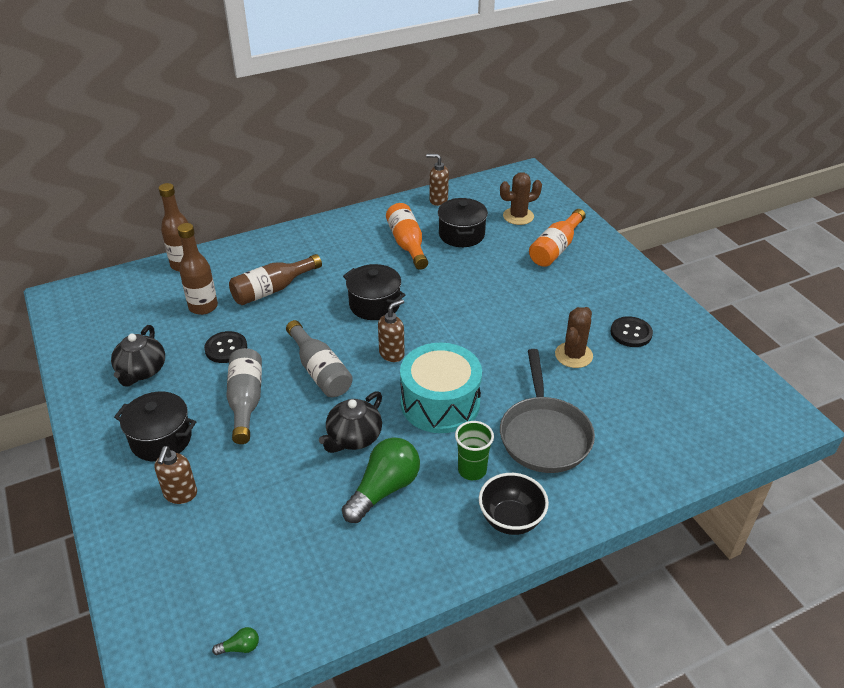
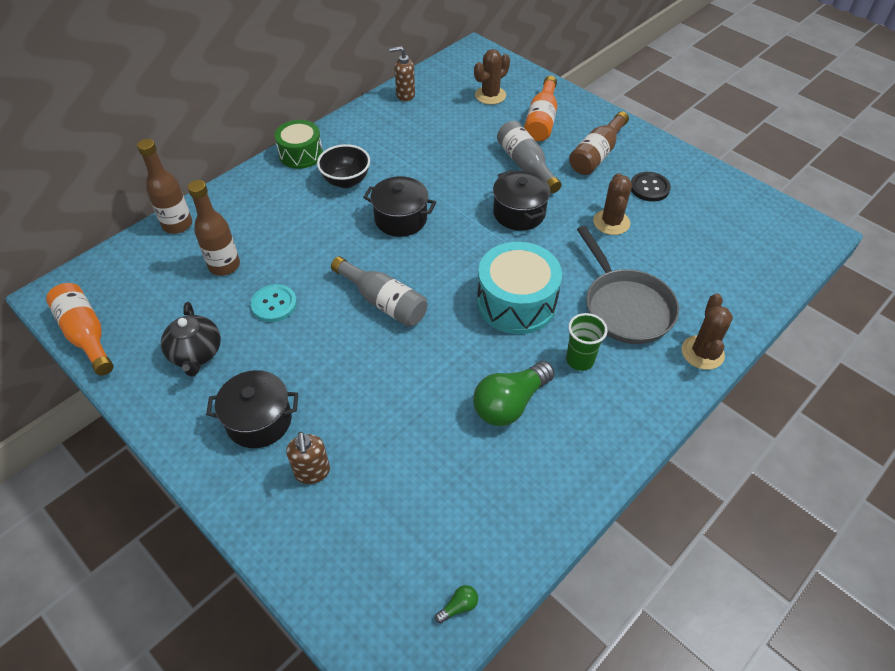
camera: 20 degrees left, 10 degrees up
(226, 348) = (274, 304): black button -> turquoise button
(246, 401) = (326, 354): grey bottle -> grey bottle (525, 165)
(272, 289) = (288, 229): brown bottle -> brown bottle (596, 154)
(318, 230) = (301, 154): none -> green drum
(353, 437) = (453, 361): black teapot -> none
(384, 489) = (510, 404): green light bulb -> green light bulb turned 150 degrees counterclockwise
(392, 354) = (444, 265): brown soap dispenser -> none
(407, 244) = (399, 148): orange bottle -> orange bottle (86, 334)
(461, 234) = (446, 126): black pot -> black pot (519, 213)
(511, 520) = (638, 397): black bowl -> black bowl (346, 181)
(599, 498) = (702, 353): none -> brown cactus

